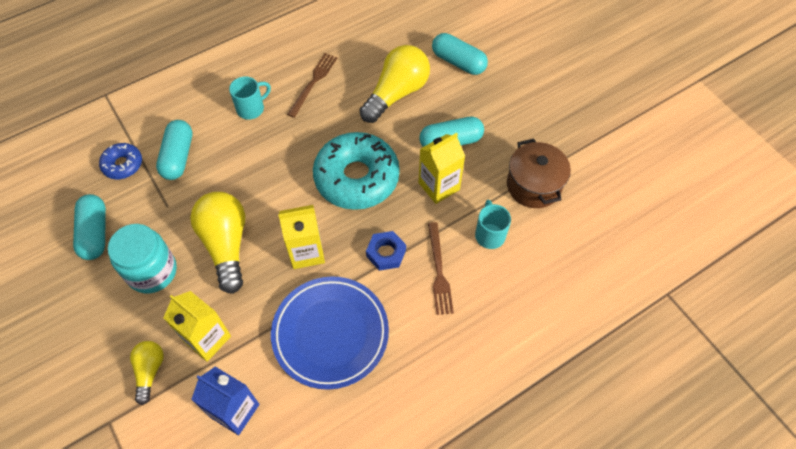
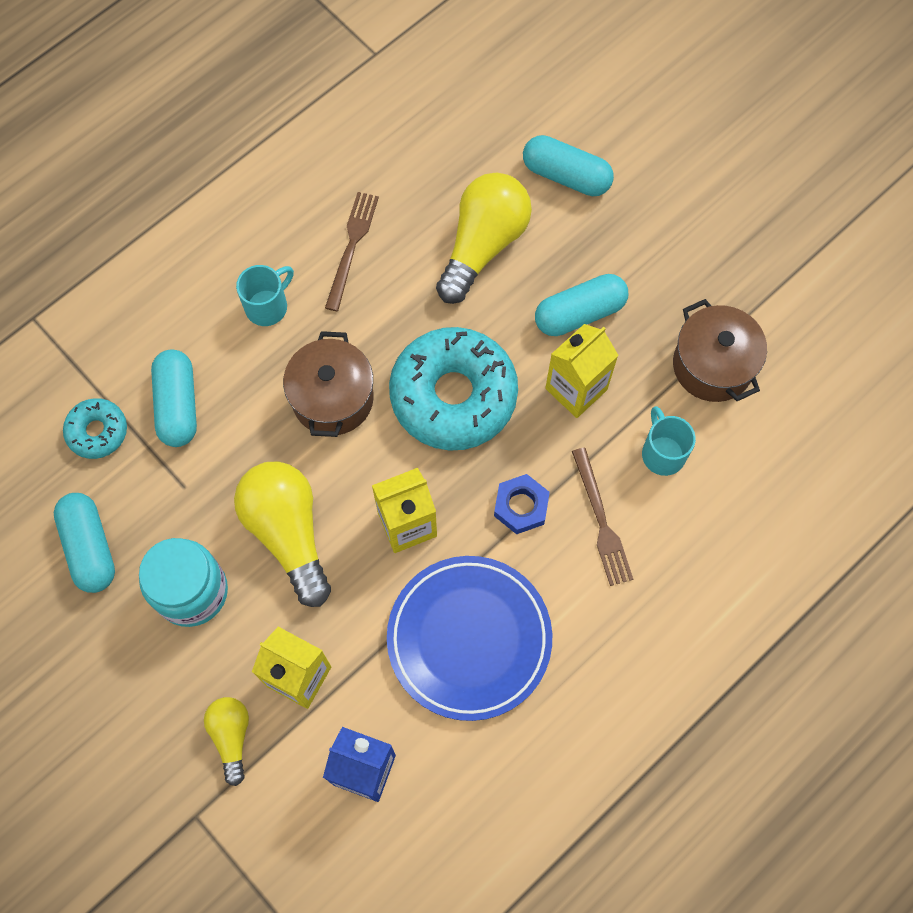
camera: 10 degrees left, 10 degrees up
(123, 165) = (97, 431): blue donut -> turquoise donut
(278, 168) = (332, 398): none -> brown pot

